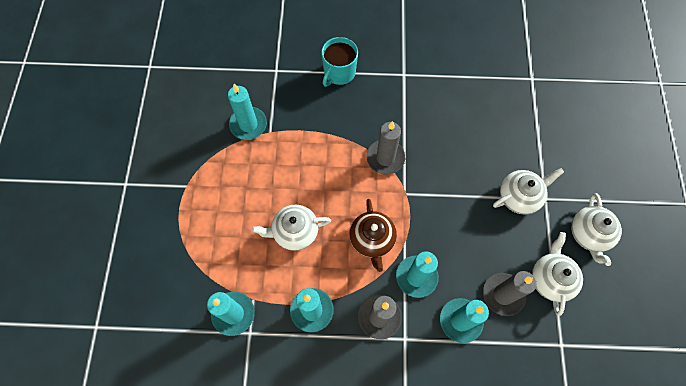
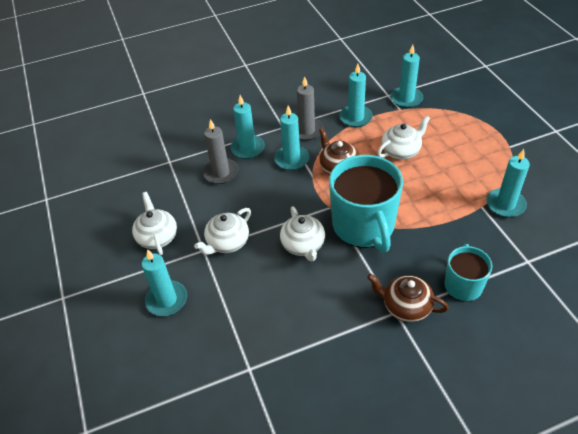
camera: 160 degrees right, 20 degrees down
(385, 158) = (364, 226): grey candle -> turquoise mug
(393, 75) = (405, 306): none -> brown teapot
(551, 279) = (185, 195): white teapot -> white teapot (303, 245)
(588, 160) = (167, 300): none -> turquoise candle

